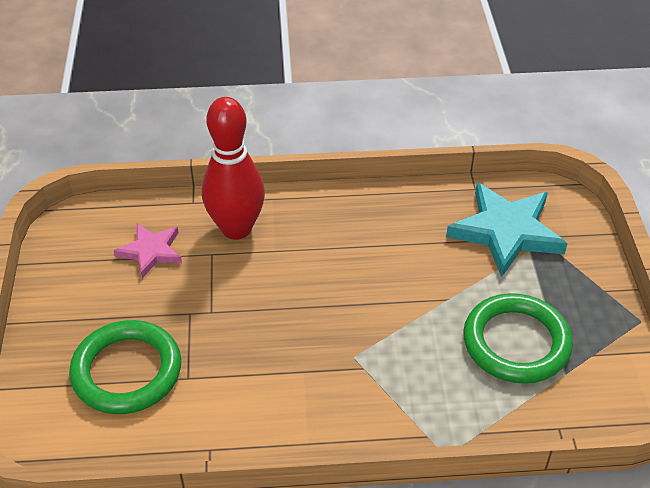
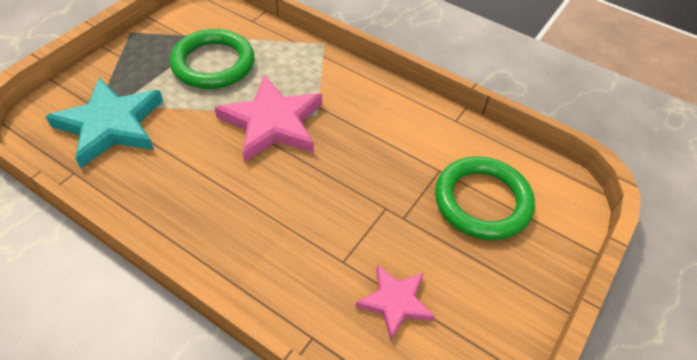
camera: 145 degrees left, 5 degrees up
(236, 228) = (300, 273): red bowling pin -> none
(384, 321) = (272, 123): none -> pink star

